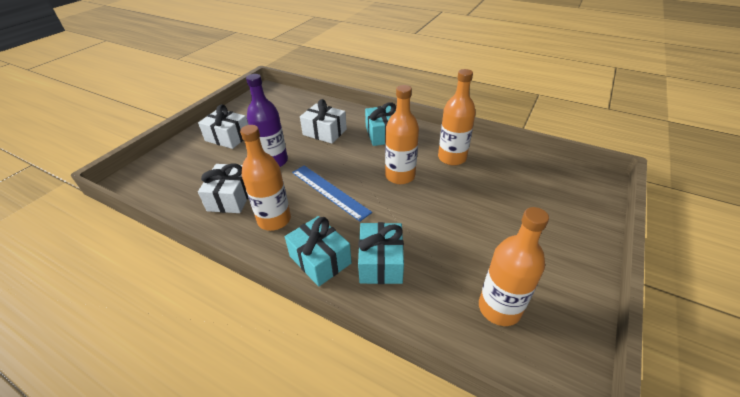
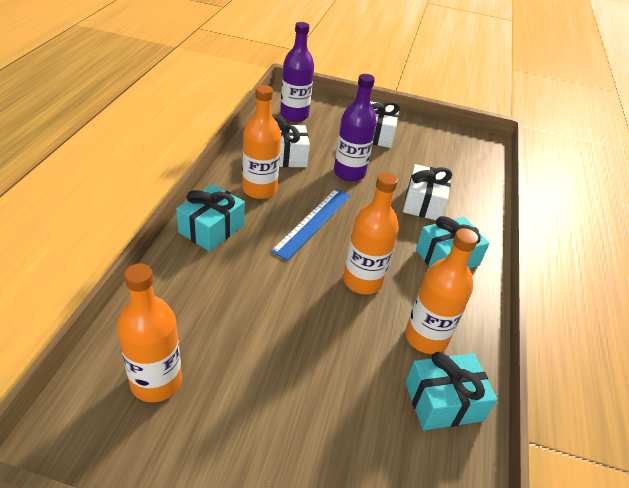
camera: 70 degrees right, 0 degrees up
(166, 181) = (294, 115): none -> purple bottle
(381, 262) = (213, 274): turquoise gift -> turquoise gift (443, 401)

